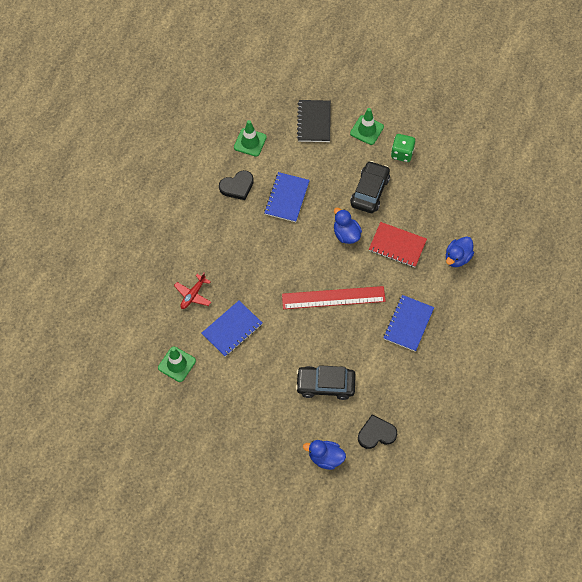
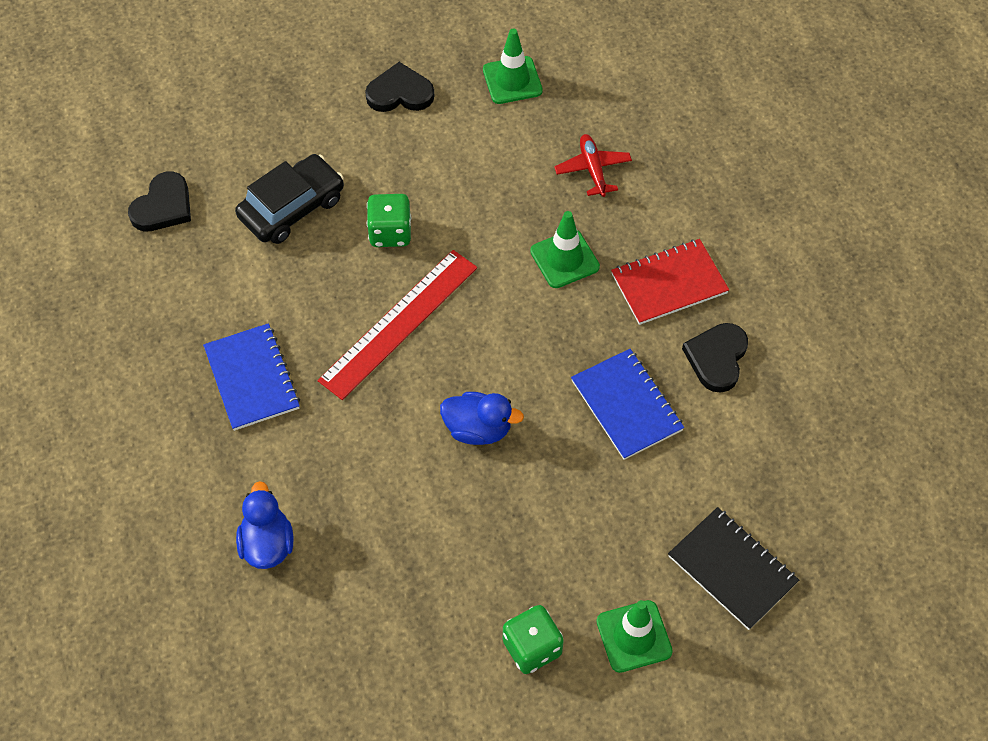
camera: 135 degrees right, 5 degrees down
(228, 401) = (400, 93): none -> black heart
(232, 329) = (492, 172): blue notebook -> none
(250, 142) = (784, 442): green traffic cone -> green traffic cone (564, 259)
(298, 338) = (390, 232): none -> green dice
(325, 458) = (205, 130): blue duck -> none
(369, 191) = (514, 530): black car -> none
(397, 245) = (382, 480): red notebook -> red notebook (669, 284)

